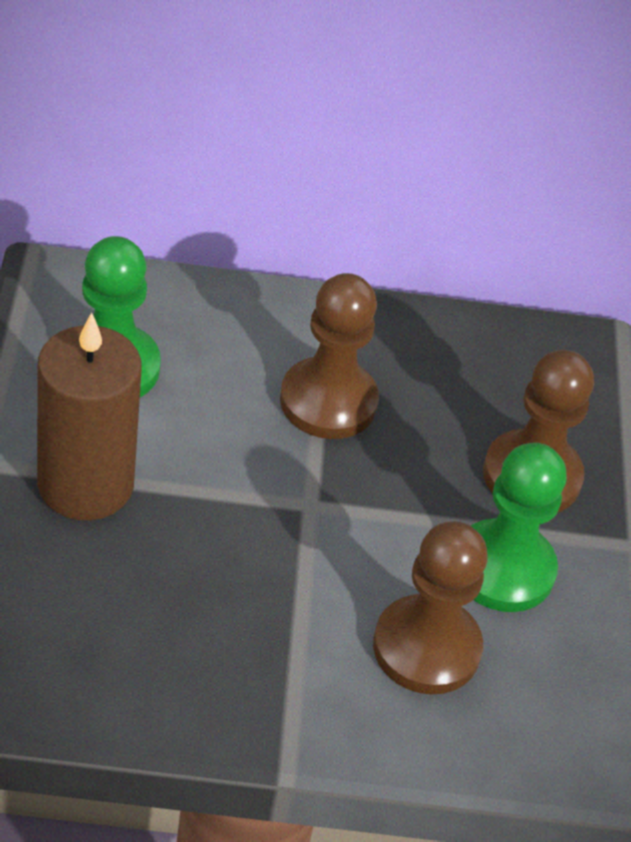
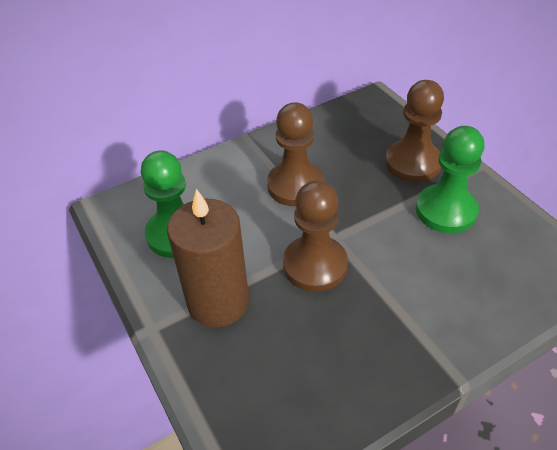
camera: 25 degrees left, 0 degrees up
(426, 648) = (455, 270): brown pawn -> brown pawn (315, 265)

